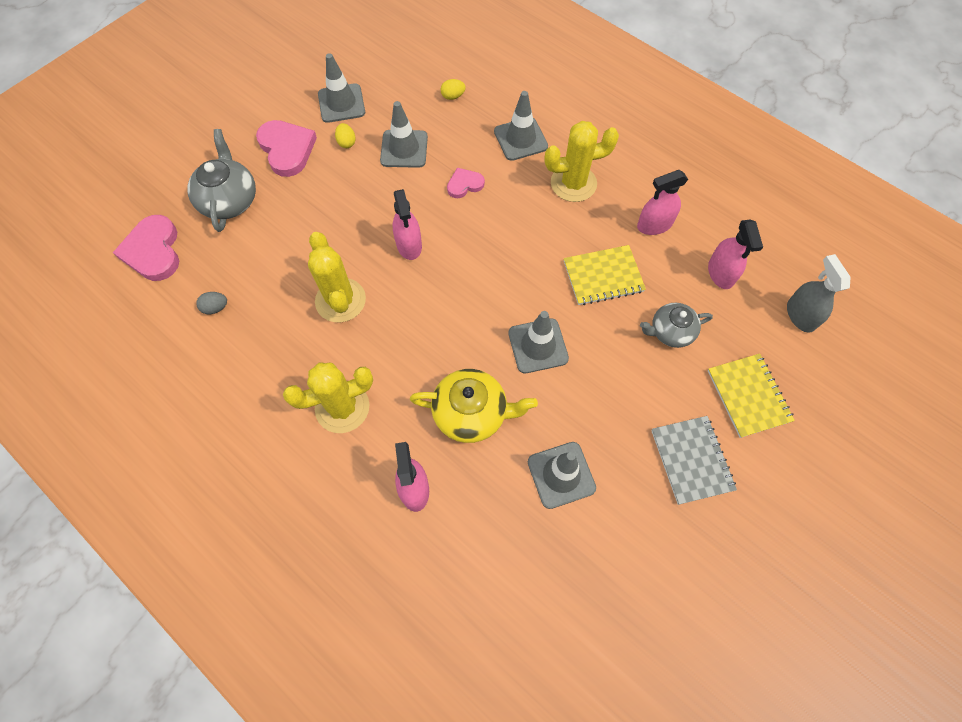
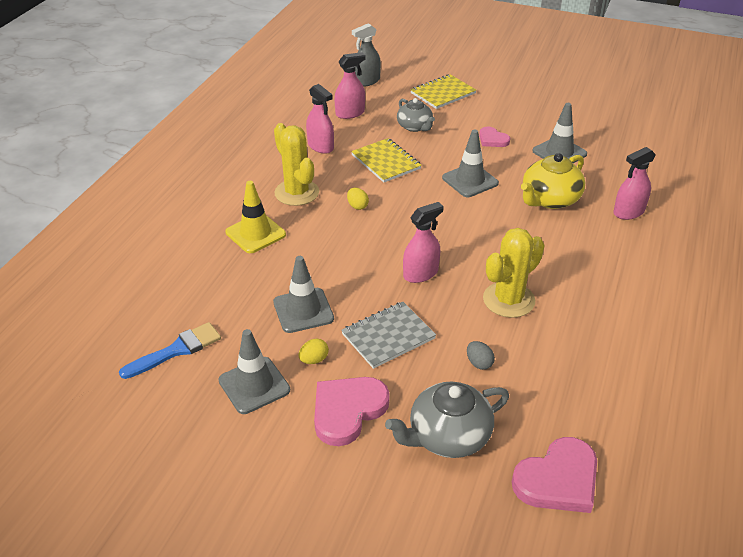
camera: 110 degrees left, 25 degrees down
(216, 308) = (582, 389): grey egg -> grey egg (479, 363)
(342, 407) = (603, 267): yellow cactus -> none
(400, 67) = (176, 350): none -> blue brush
(453, 96) = (211, 294): yellow egg -> yellow egg (357, 206)
(464, 184) = (330, 256): pink heart -> pink heart (492, 139)
(471, 413) = (549, 199): yellow teapot -> yellow teapot turned 120 degrees counterclockwise
(520, 139) = (255, 233): grey traffic cone -> yellow traffic cone
(691, 460) = (505, 107): grey notebook -> grey notebook (388, 336)

